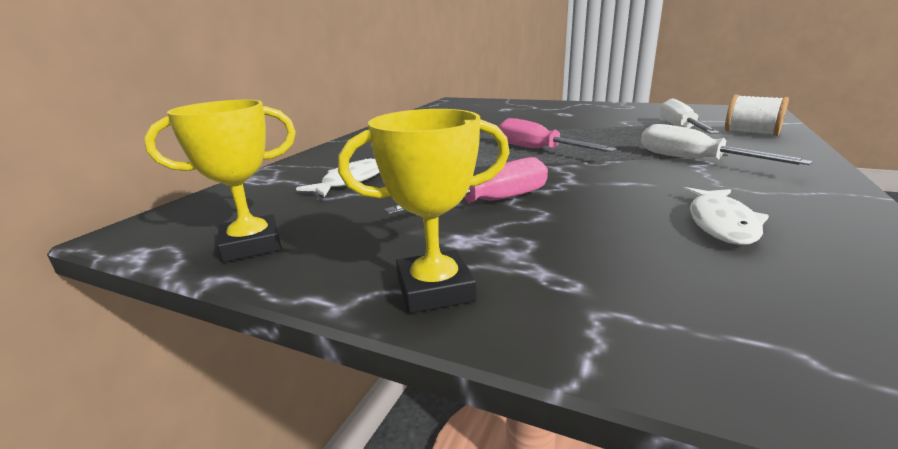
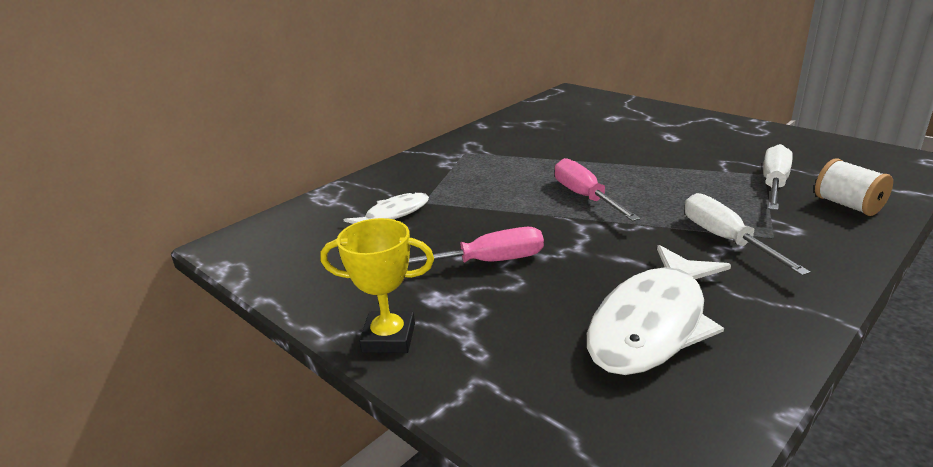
camera: 20 degrees right, 5 degrees up
(251, 245) = (293, 273): yellow trophy -> none
(721, 223) = (652, 323): white fish -> white fish, size x1.83

